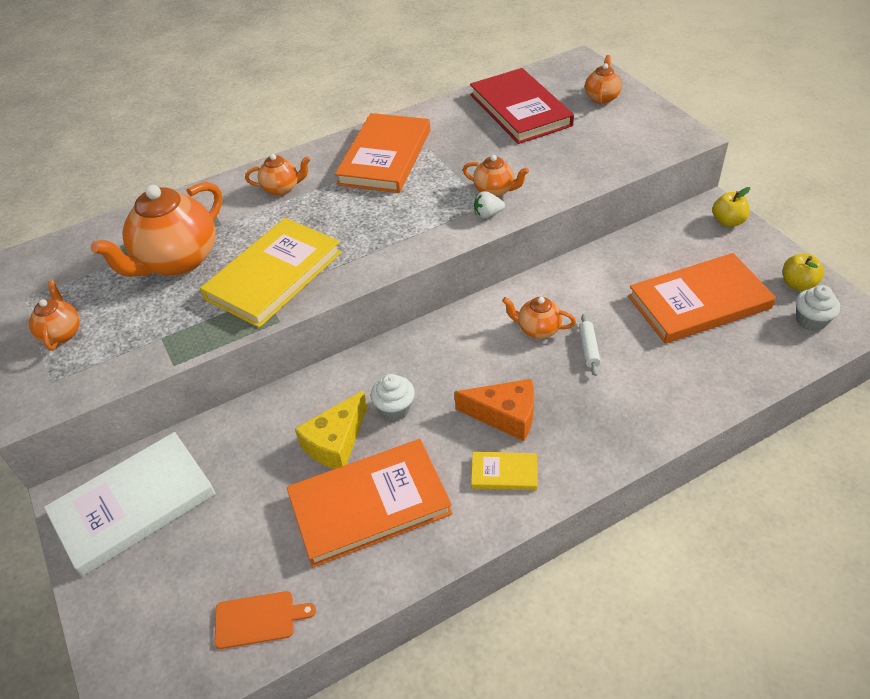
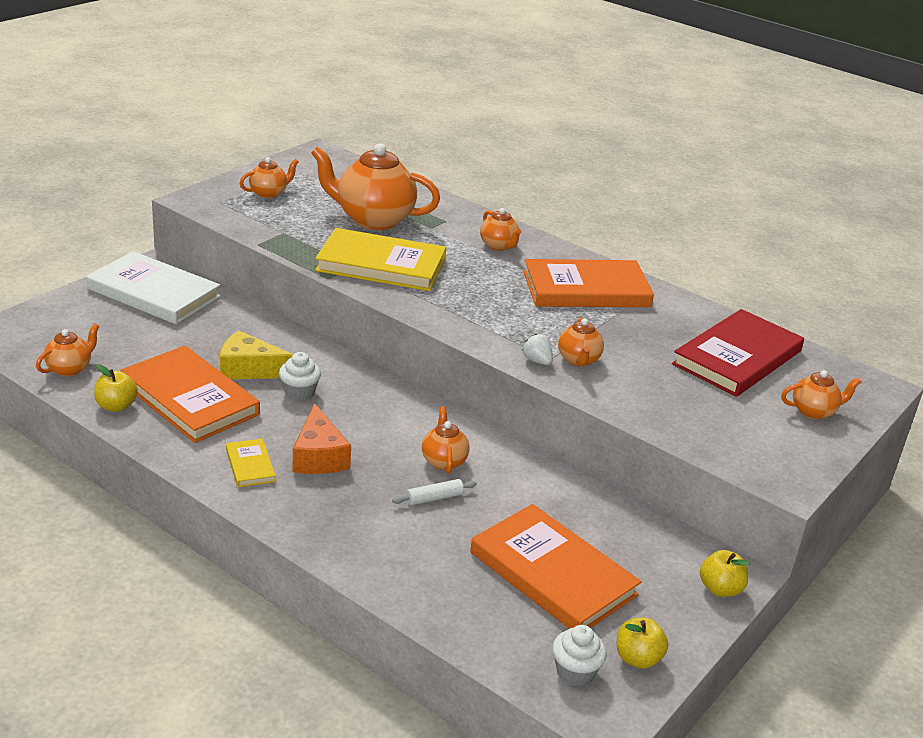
camera: 60 degrees right, 15 degrees down
(258, 619) = (70, 369): orange cutting board -> orange teapot
(357, 579) = (116, 406): none -> yellow apple

